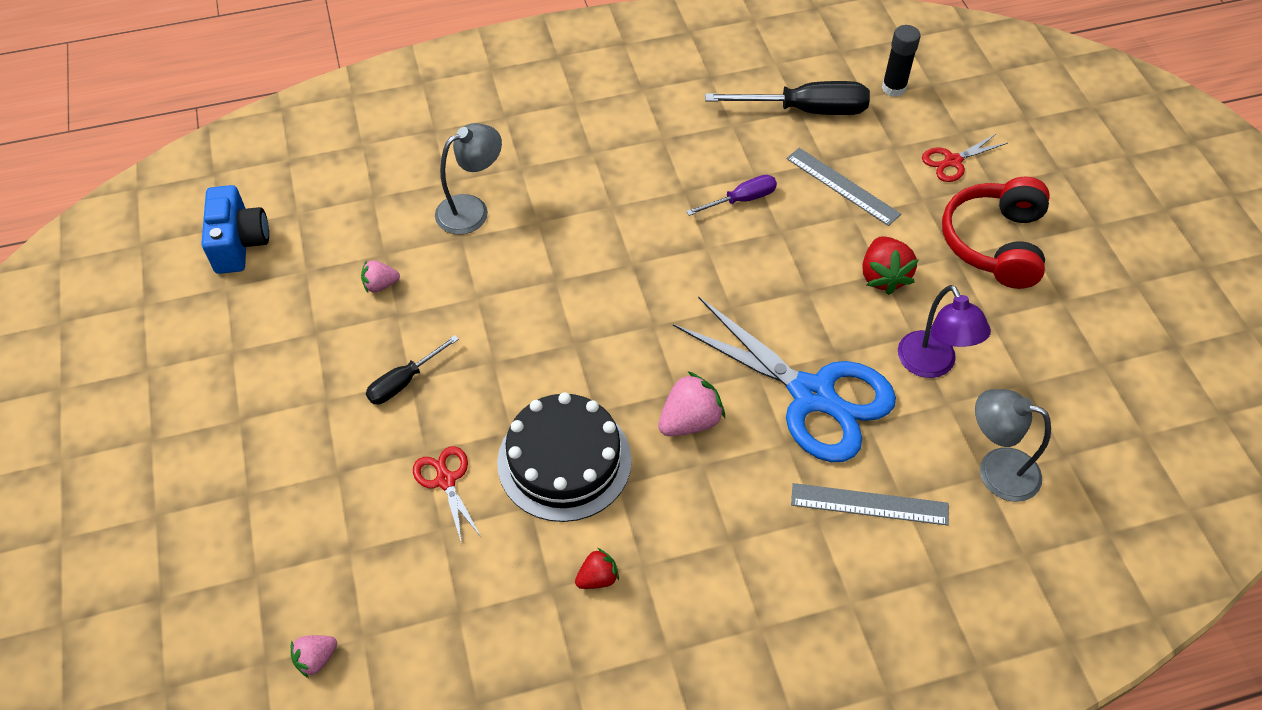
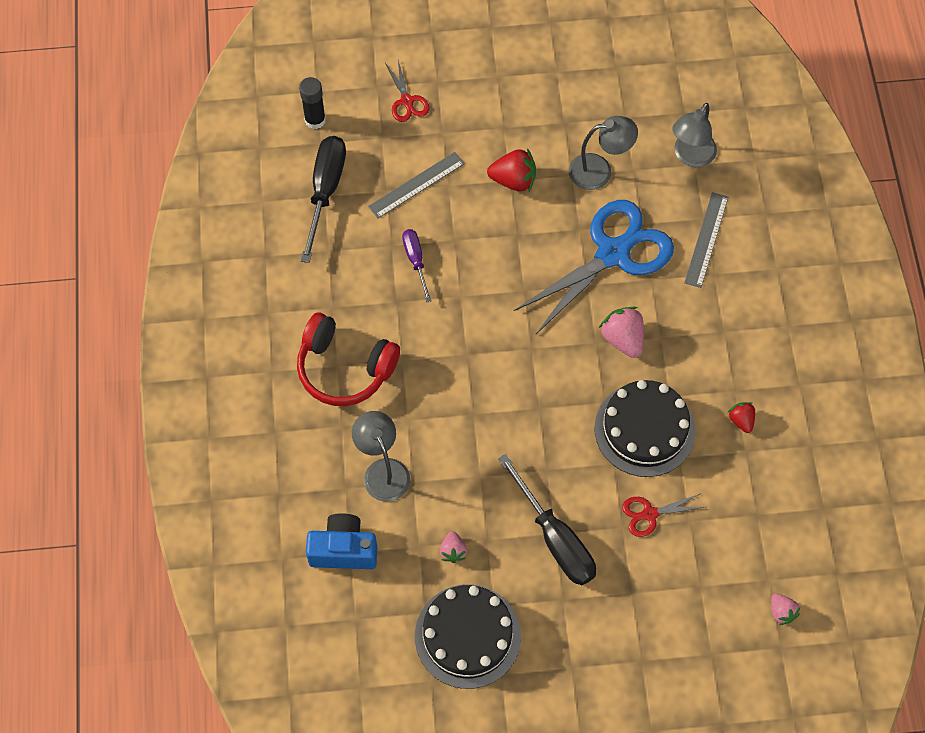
camera: 80 degrees left, 10 degrees up
(240, 244) = (383, 669): blue camera -> blue camera (343, 550)
(278, 313) = (467, 636): none -> black cake
(404, 381) = (555, 538): black screwdriver -> black screwdriver, size x1.76
(932, 365) = (599, 170): purple lamp -> grey lamp
(995, 243) = (496, 98): red headphones -> red headphones (345, 368)

